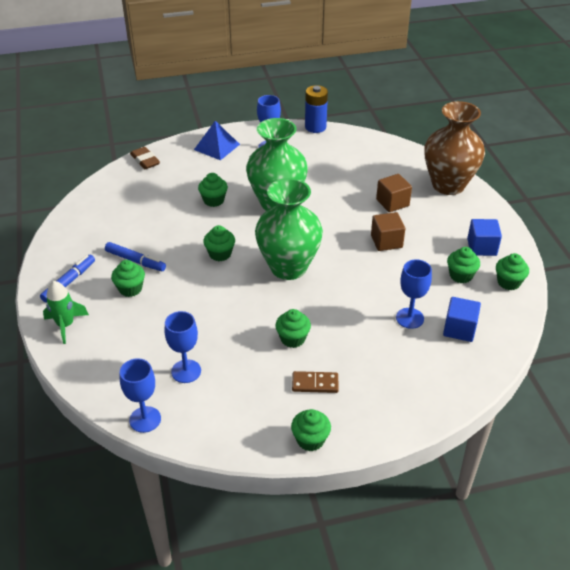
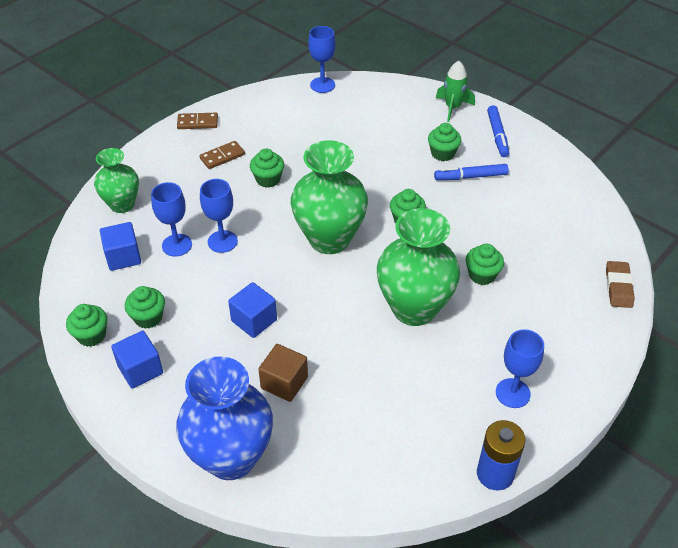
camera: 145 degrees right, 5 degrees up
(145, 160) = (618, 287): brown eraser -> brown eraser turned 75 degrees clockwise
(186, 371) = (327, 121): blue goblet -> blue goblet (222, 241)
(216, 147) = (572, 355): blue pyramid -> none
(310, 440) = (197, 123): green cupcake -> brown domino
(386, 241) = (254, 320): brown cube -> blue cube
(438, 379) = (122, 204): none -> green vase
(448, 185) = (231, 457): brown vase -> blue vase

